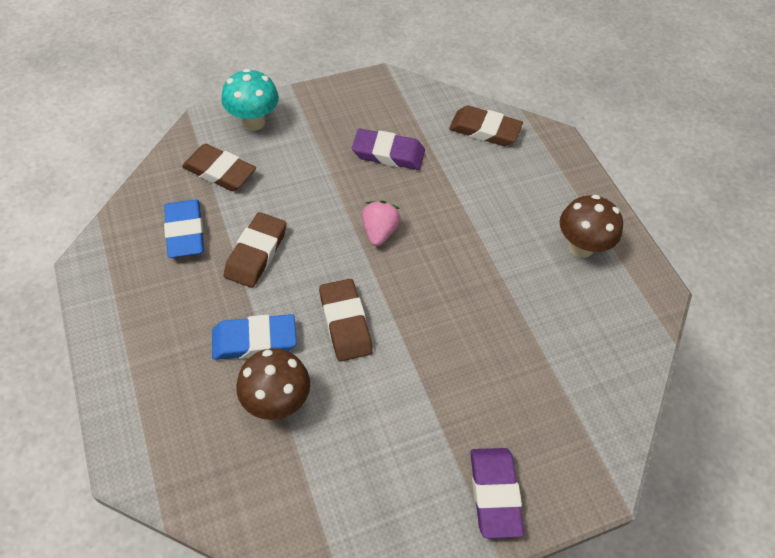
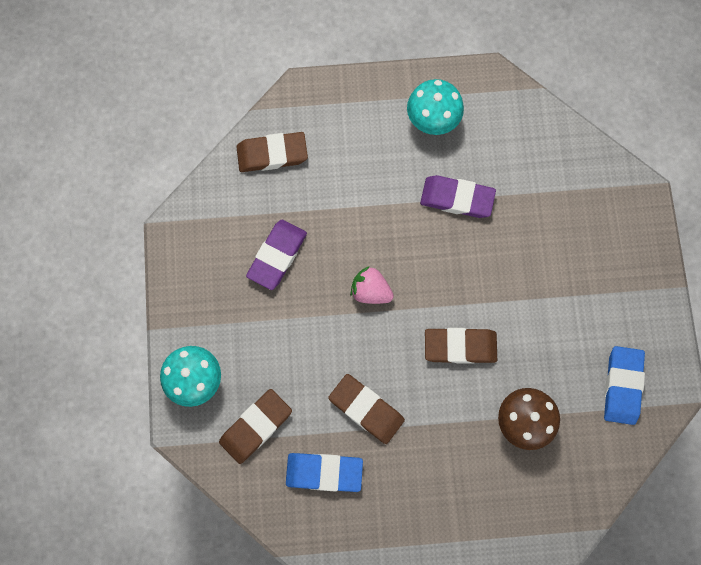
camera: 70 degrees left, 20 degrees up
(254, 340) = (459, 428): blue eraser -> blue eraser (622, 386)
(484, 130) = (272, 154): brown eraser -> brown eraser turned 45 degrees clockwise
(494, 493) = (633, 274): purple eraser -> purple eraser (457, 198)
(581, 247) = (432, 121): brown mushroom -> turquoise mushroom

